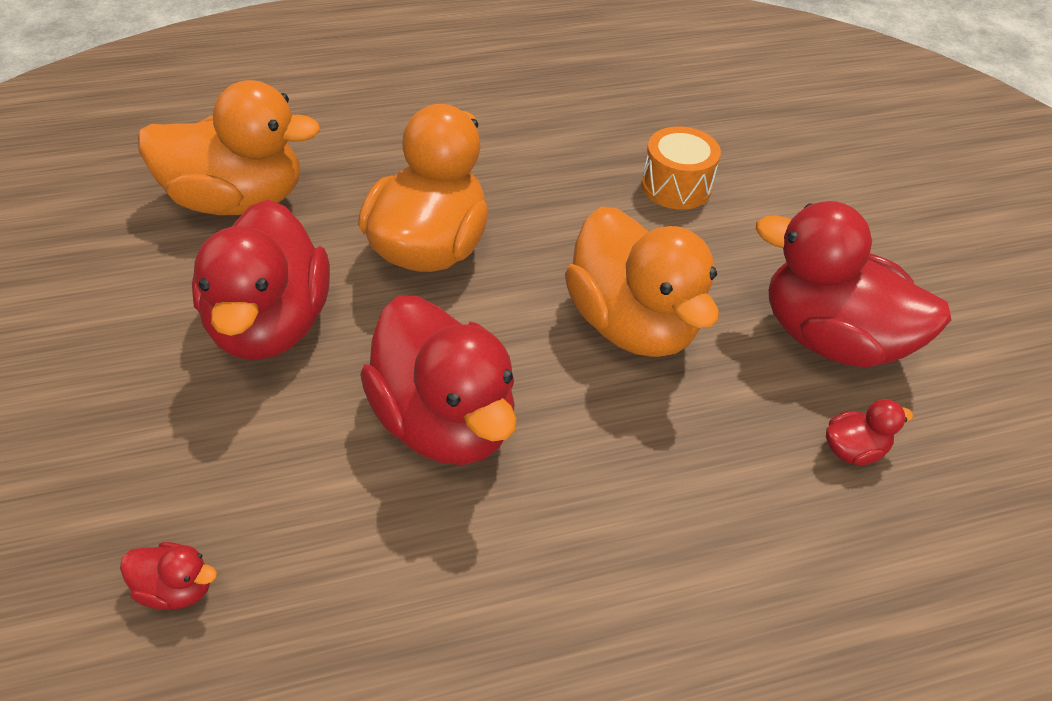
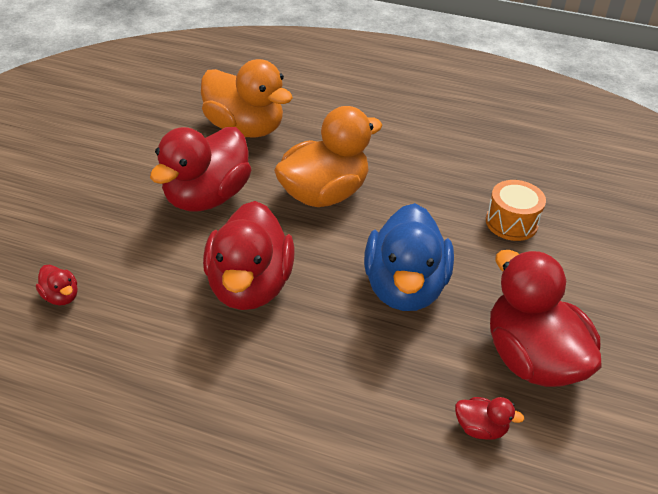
camera: 35 degrees right, 5 degrees down
(632, 324) = (404, 287): orange duck -> blue duck

